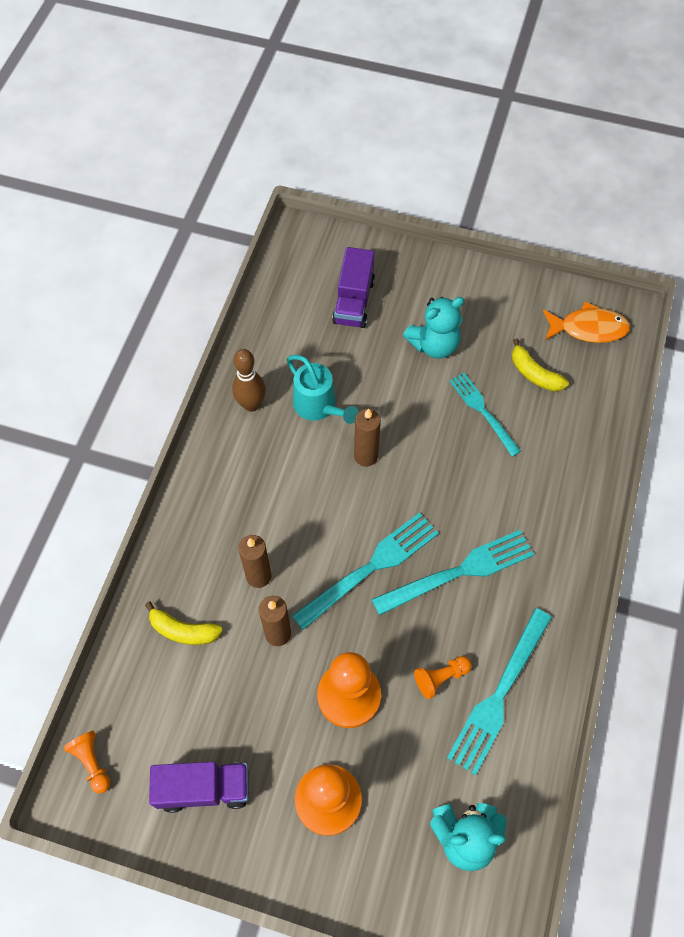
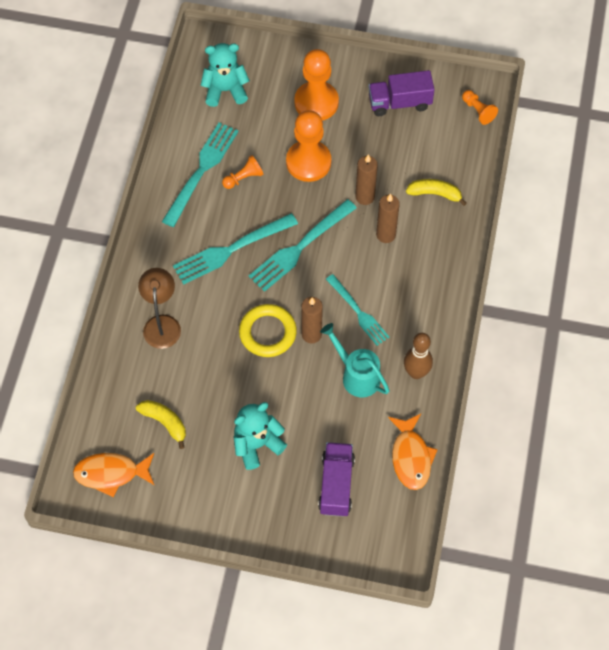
camera: 175 degrees right, 0 degrees up
(272, 321) = (411, 457): none -> orange fish
(417, 462) = (267, 333): none -> yellow ring
(483, 411) = (212, 382): turquoise fork -> turquoise fork (358, 312)
(543, 483) = (162, 324): none -> brown lamp

